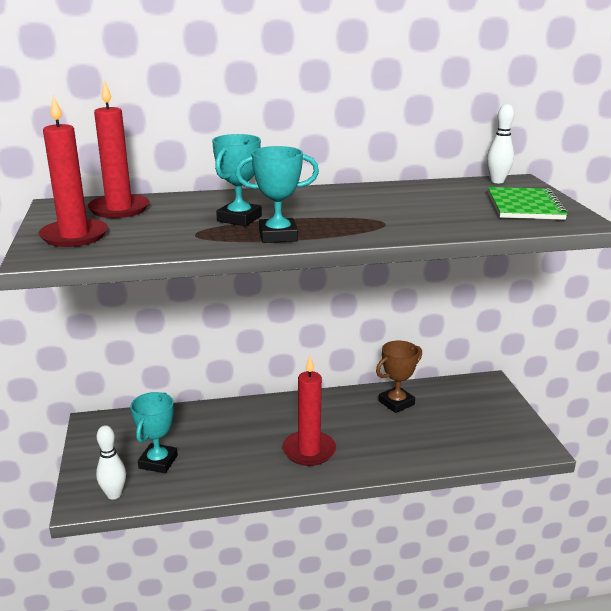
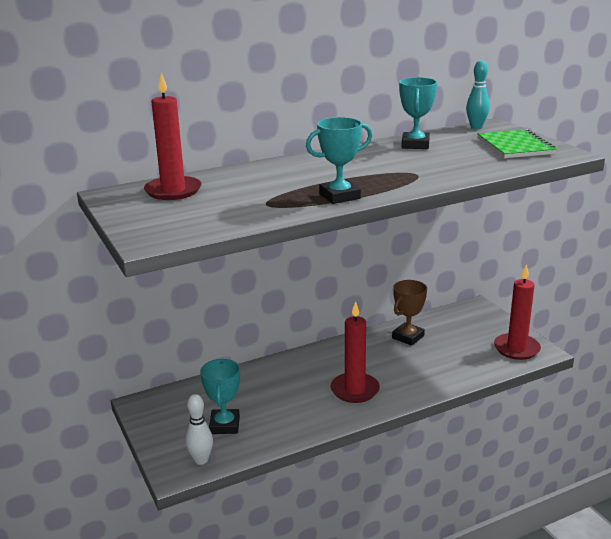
camera: 15 degrees left, 0 degrees up
(74, 236) = (159, 220): red candle -> red candle (516, 349)
(239, 219) = (291, 186): turquoise trophy -> turquoise trophy (415, 145)
(497, 181) = (476, 127): white bowling pin -> turquoise bowling pin

